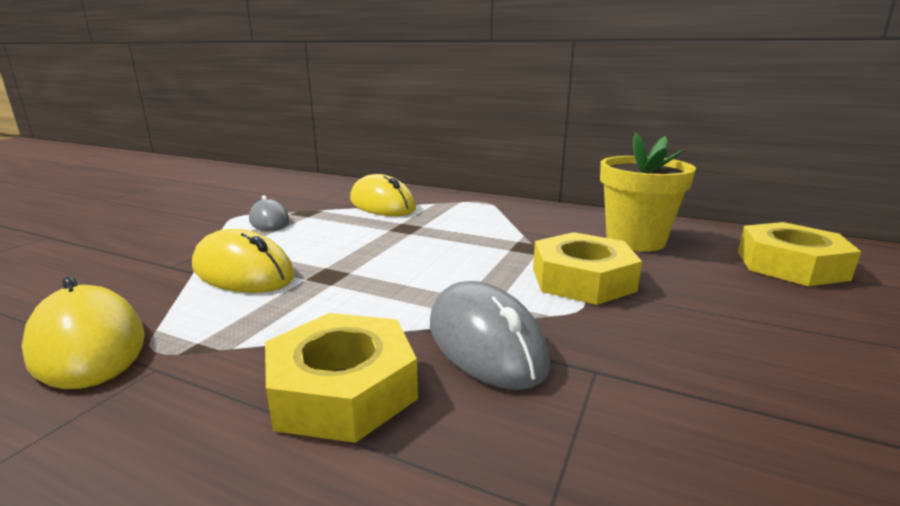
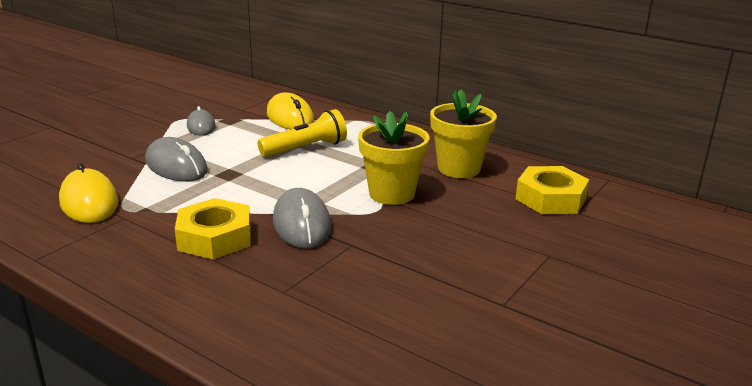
camera: 10 degrees right, 5 degrees up
(243, 272) = (176, 166): yellow mouse -> grey mouse
(422, 234) = (305, 148): none -> yellow flashlight
(582, 280) = (391, 194): yellow nut -> yellow flower pot

